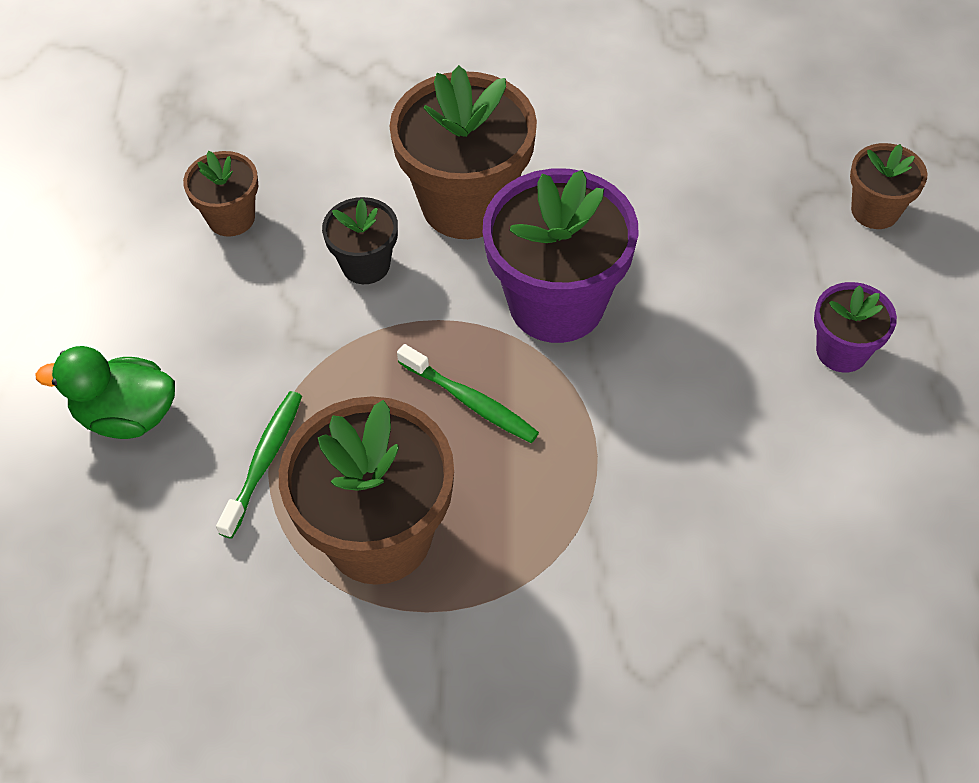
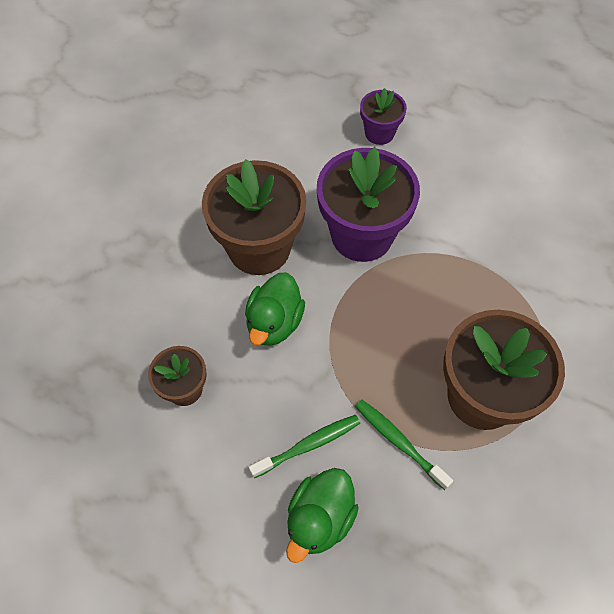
camera: 65 degrees left, 5 degrees up
(365, 265) = (274, 323): black flower pot -> green duck
(470, 401) = (409, 308): green toothbrush -> green toothbrush (308, 445)
(841, 351) = (461, 126): purple flower pot -> purple flower pot (379, 133)
(875, 210) = (379, 70): brown flower pot -> none

